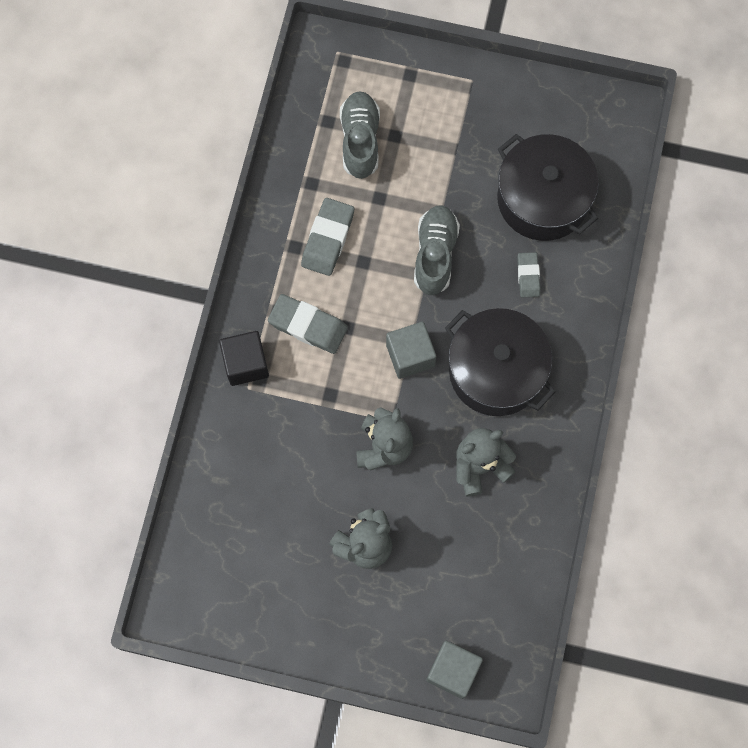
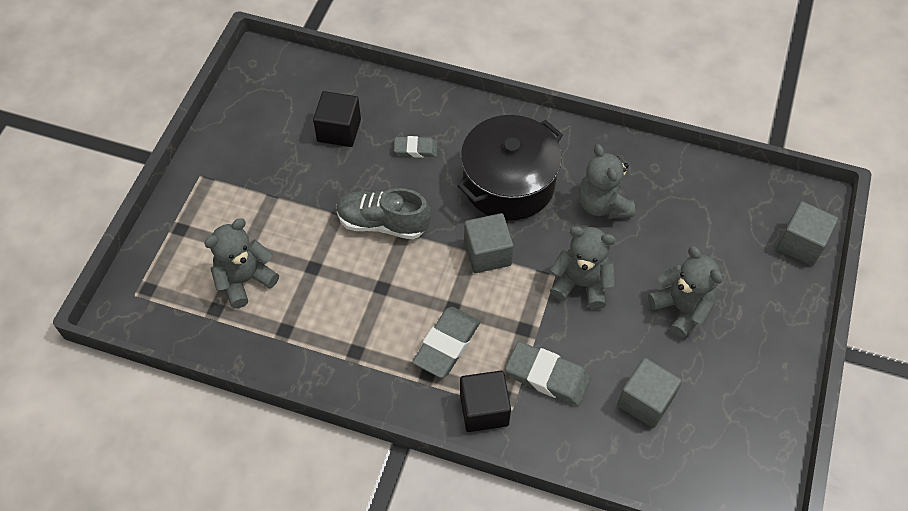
camera: 85 degrees left, 15 degrees down
(264, 508) = (645, 401): none -> grey cube
(328, 239) = (351, 319): grey eraser -> grey eraser (547, 376)
(360, 141) = (245, 280): grey shoe -> grey teddy bear
(542, 199) = (339, 130): black pot -> black cube

